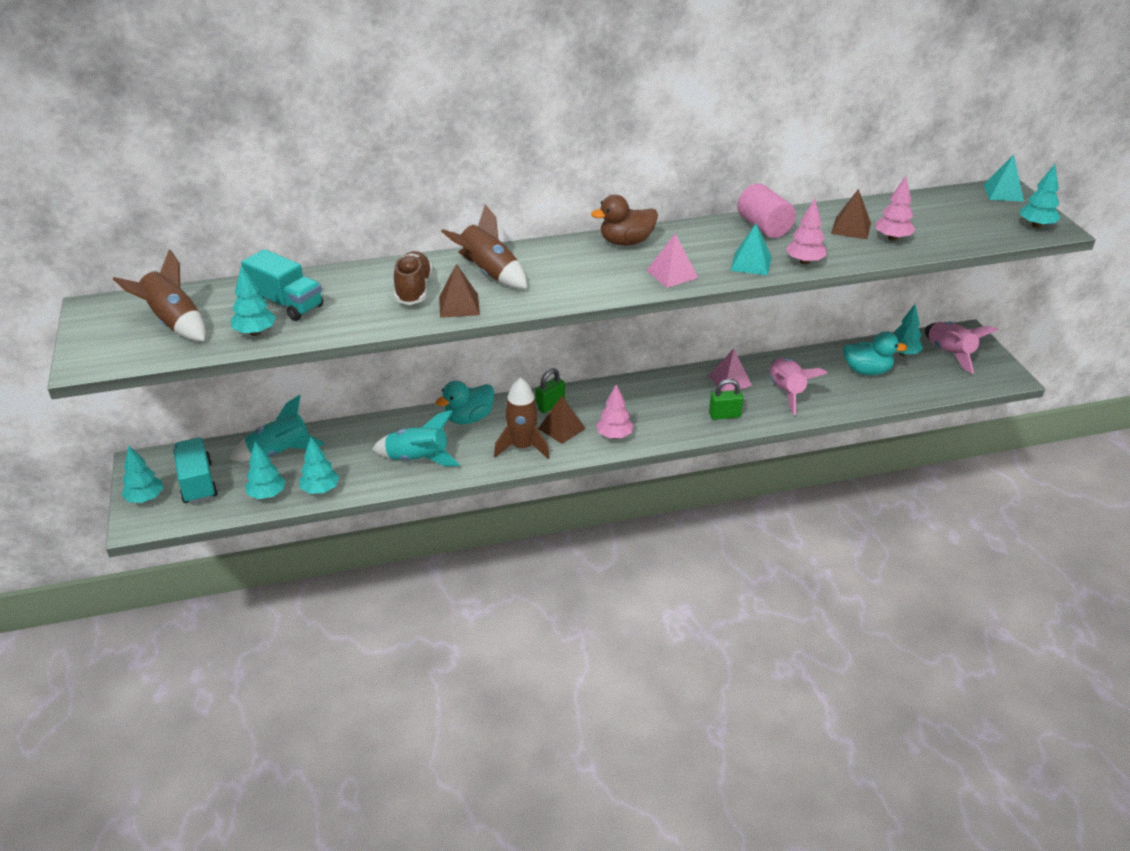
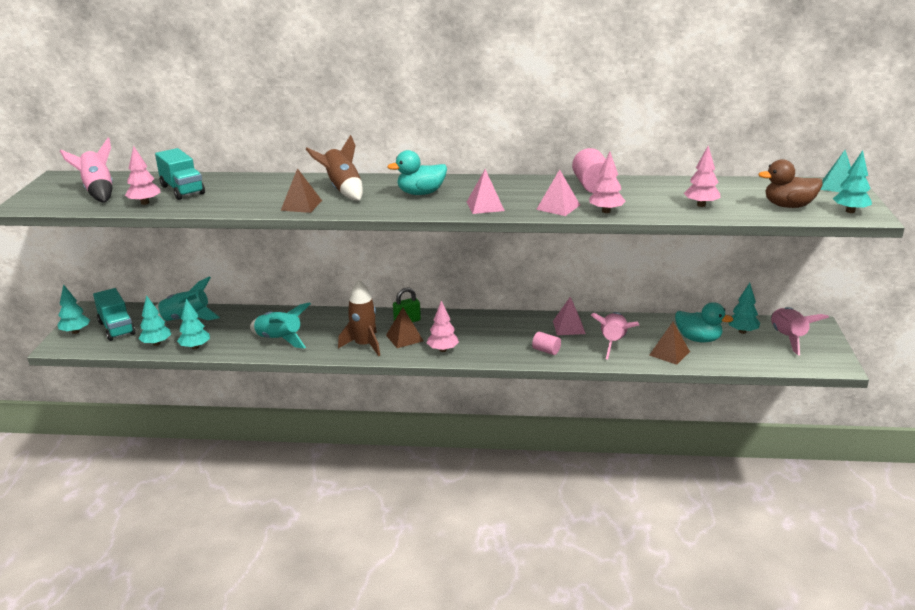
camera: 20 degrees right, 10 degrees down
(174, 323) = (98, 191): brown rocket -> pink rocket
(198, 483) = (117, 328): turquoise truck -> turquoise truck turned 150 degrees clockwise
(255, 332) = (145, 203): turquoise tree -> pink tree
(413, 290) = (278, 192): brown shoe -> none
(468, 418) = (338, 319): turquoise duck -> turquoise duck (421, 193)
(626, 242) = (468, 183): brown duck -> brown duck (788, 206)
(724, 415) = (546, 350): green padlock -> pink cylinder
(751, 263) = (558, 207): turquoise pyramid -> pink pyramid
(851, 228) = (669, 194): brown pyramid -> brown pyramid (669, 353)

